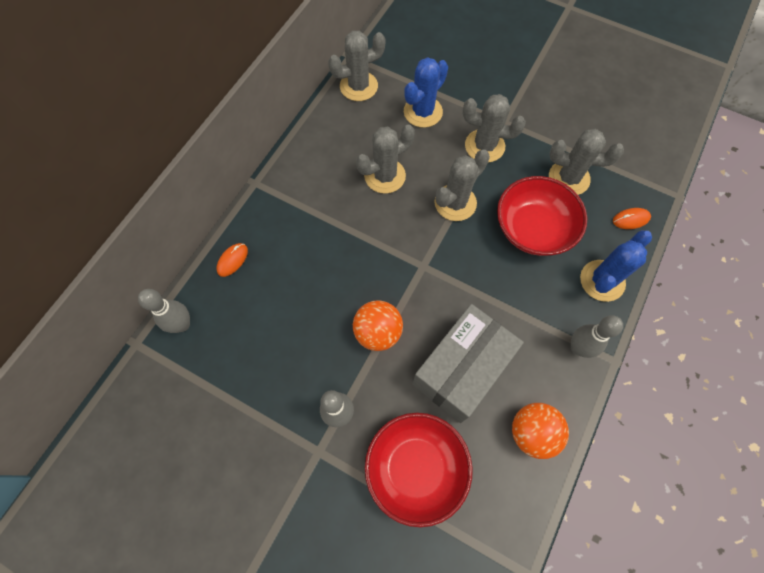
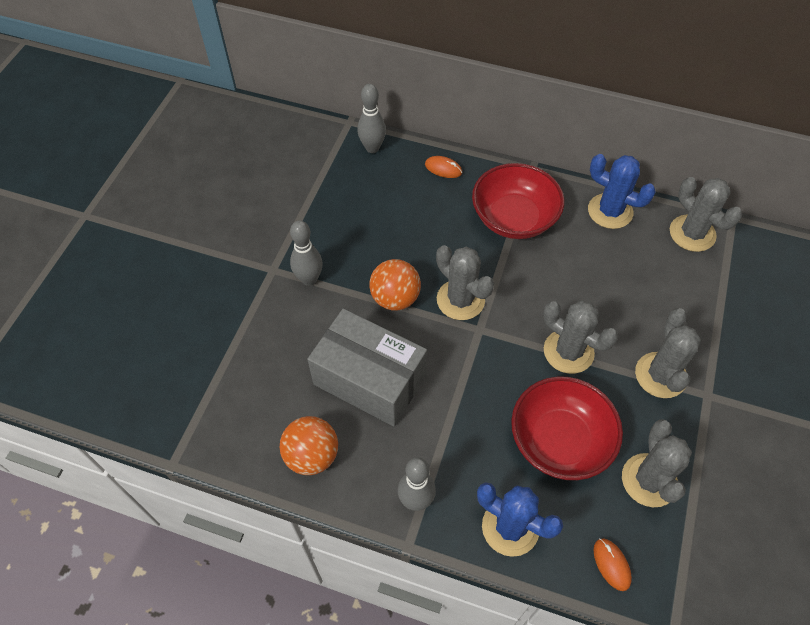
camera: 80 degrees right, 10 degrees down
(385, 176) = (580, 277): grey cactus -> grey cactus (460, 300)
(416, 468) = (265, 350): red bowl -> red bowl (514, 218)
(423, 112) = (683, 302): blue cactus -> blue cactus (610, 211)

